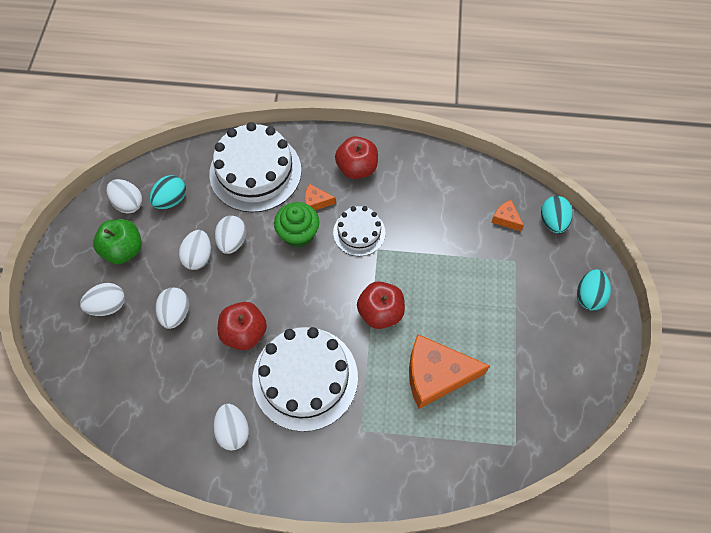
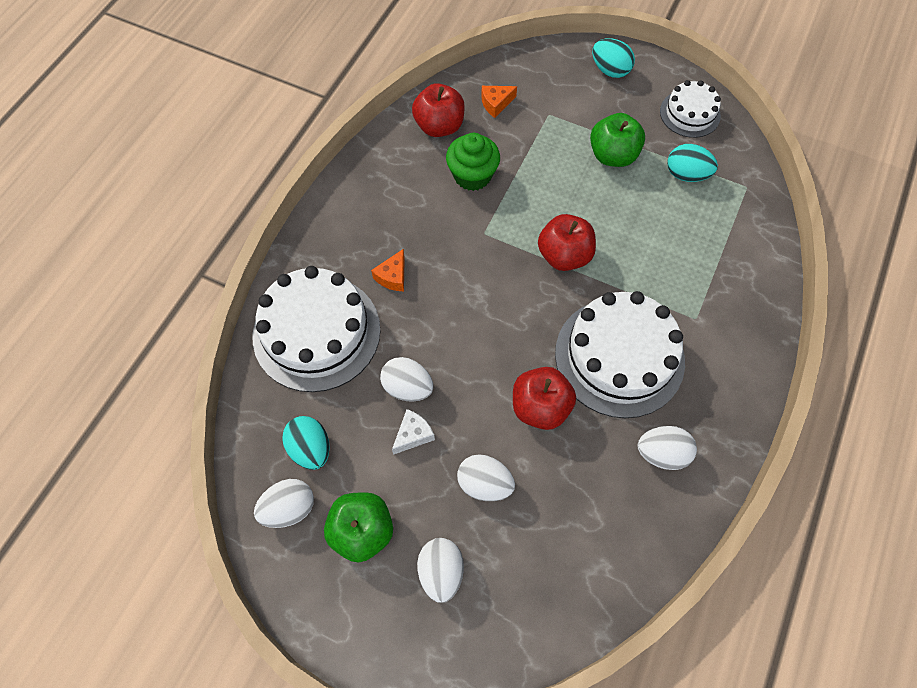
camera: 70 degrees left, 0 degrees up
(198, 256) = (413, 435): white egg -> white cheese
(298, 234) = (429, 309): green cupcake -> green cupcake (472, 176)
(357, 168) = (365, 219): red apple -> red apple (439, 126)
(359, 232) = (454, 244): white cake -> white cake (690, 113)
(435, 375) = (654, 228): orange cheese -> none
(496, 323) = (612, 155): none -> green apple
(552, 221) = (516, 66): turquoise egg -> turquoise egg (686, 175)

